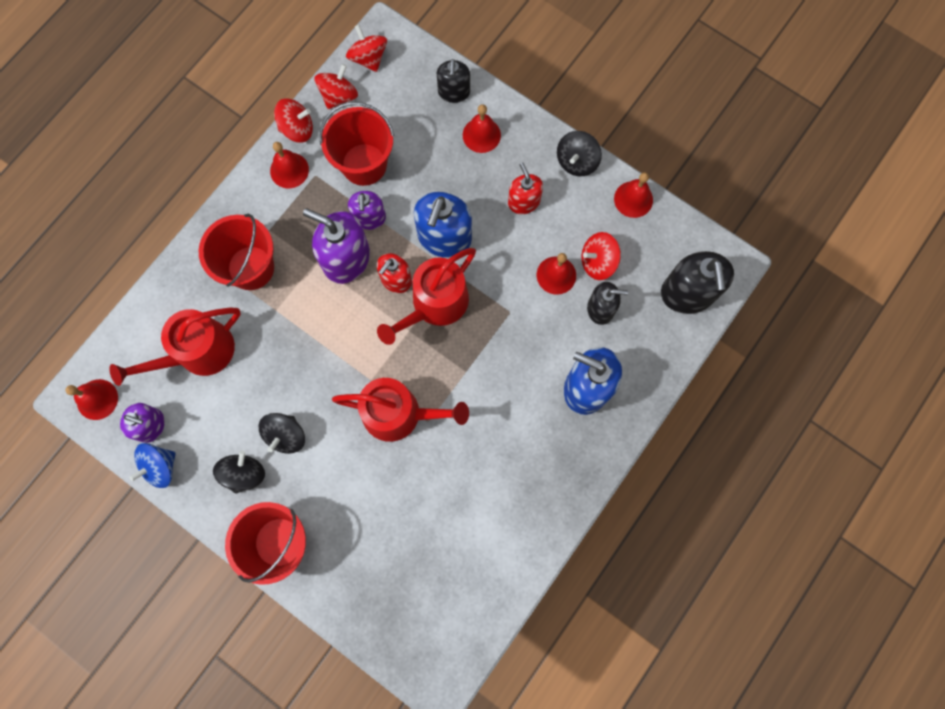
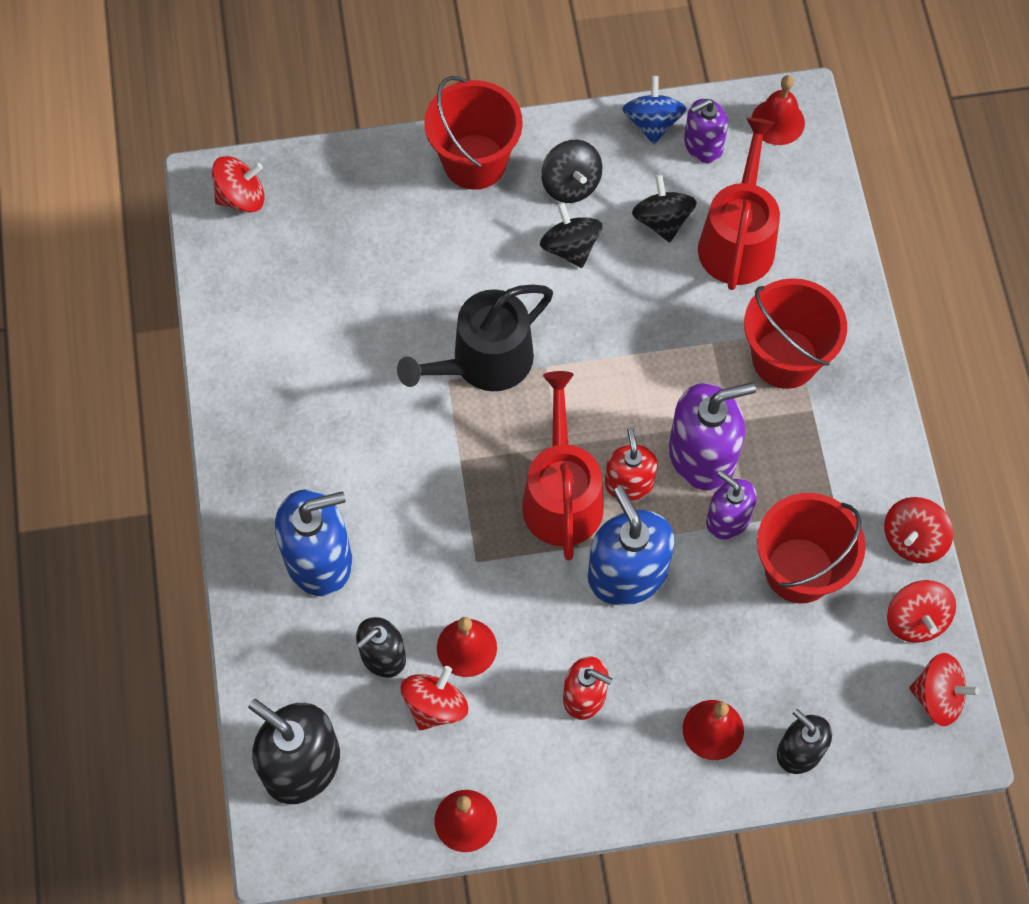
camera: 135 degrees right, 10 degrees down
(289, 170) = (867, 488): red bell -> none
(399, 413) = (484, 362): red watering can -> black watering can
(430, 654) = (241, 197): none -> red spinning top
(576, 161) = (574, 803): black spinning top -> black spinning top (662, 220)

